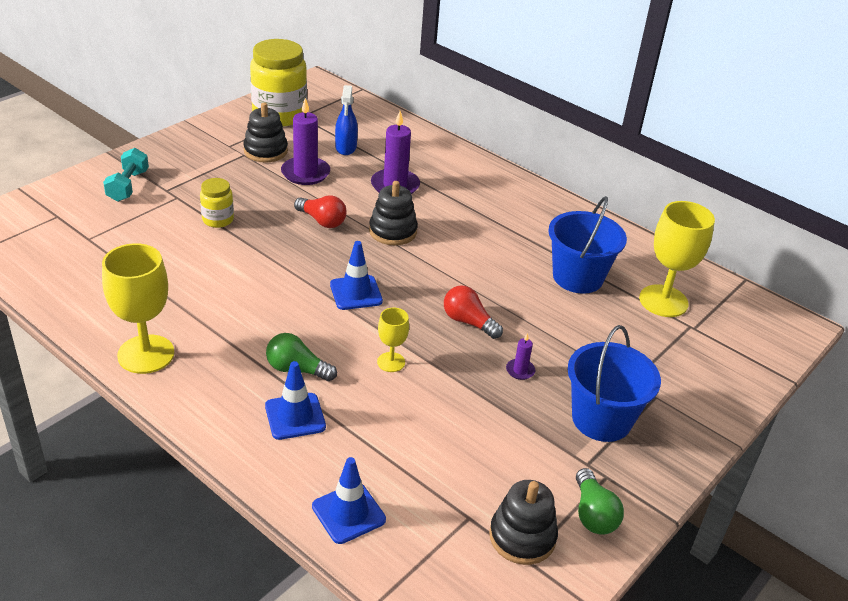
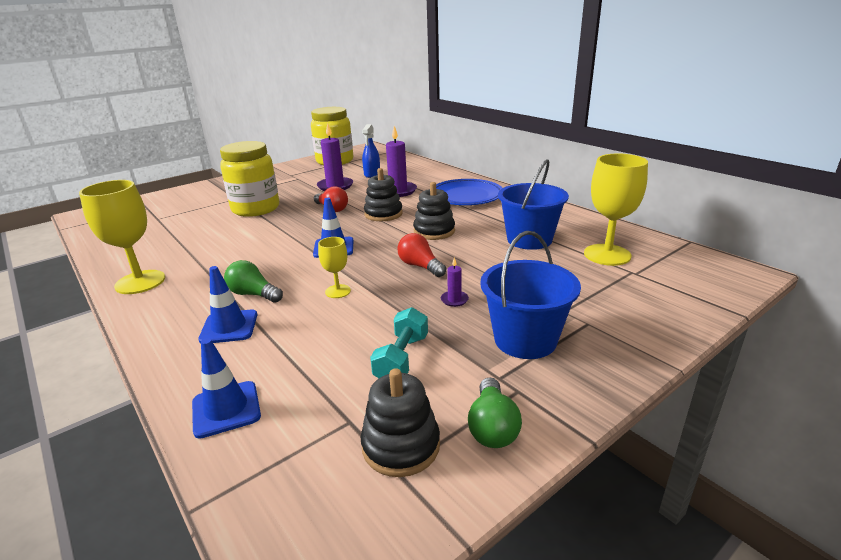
camera: 15 degrees right, 10 degrees down
(128, 186) = (207, 193): turquoise dumbbell -> turquoise dumbbell (402, 359)
(218, 220) = (256, 209): yellow jar -> yellow jar, size x2.02
(265, 151) = (314, 177): black stacking toy -> black stacking toy (434, 231)
(485, 197) = (466, 196): none -> blue plate

